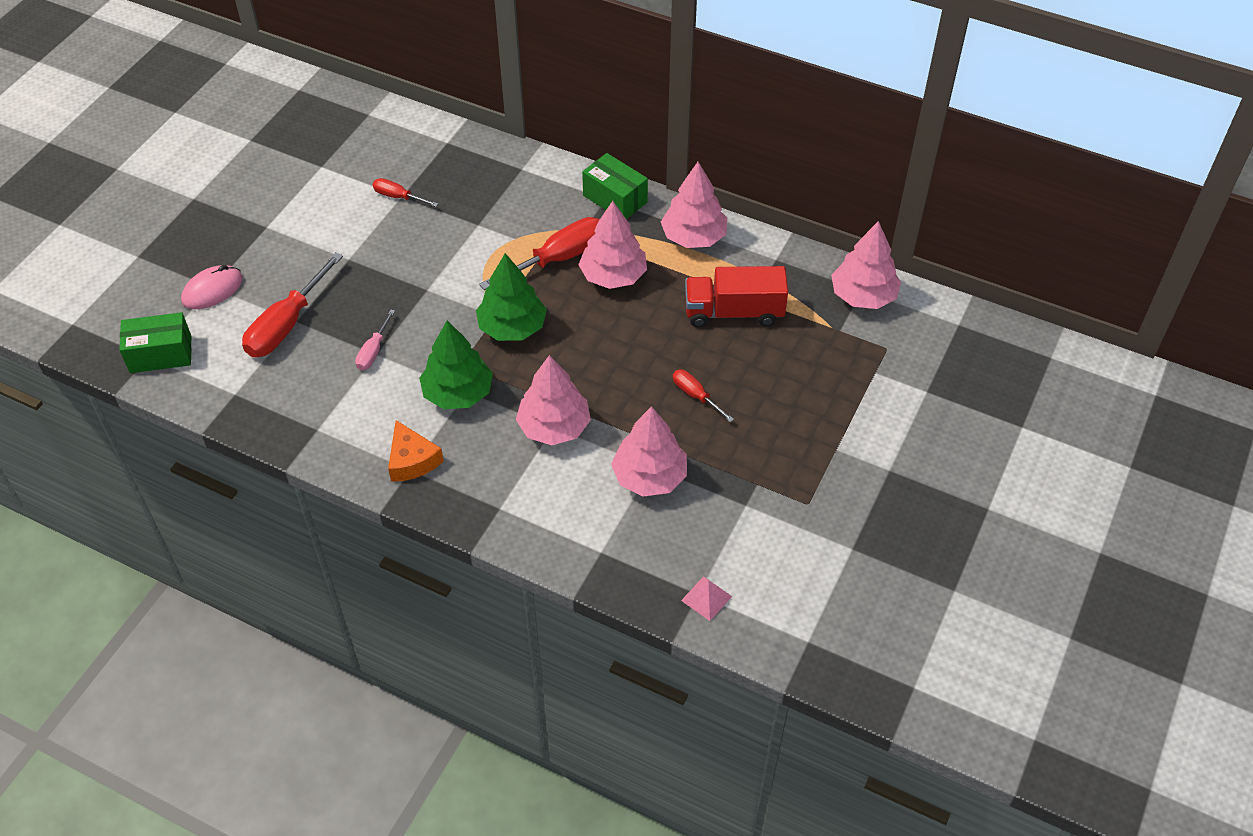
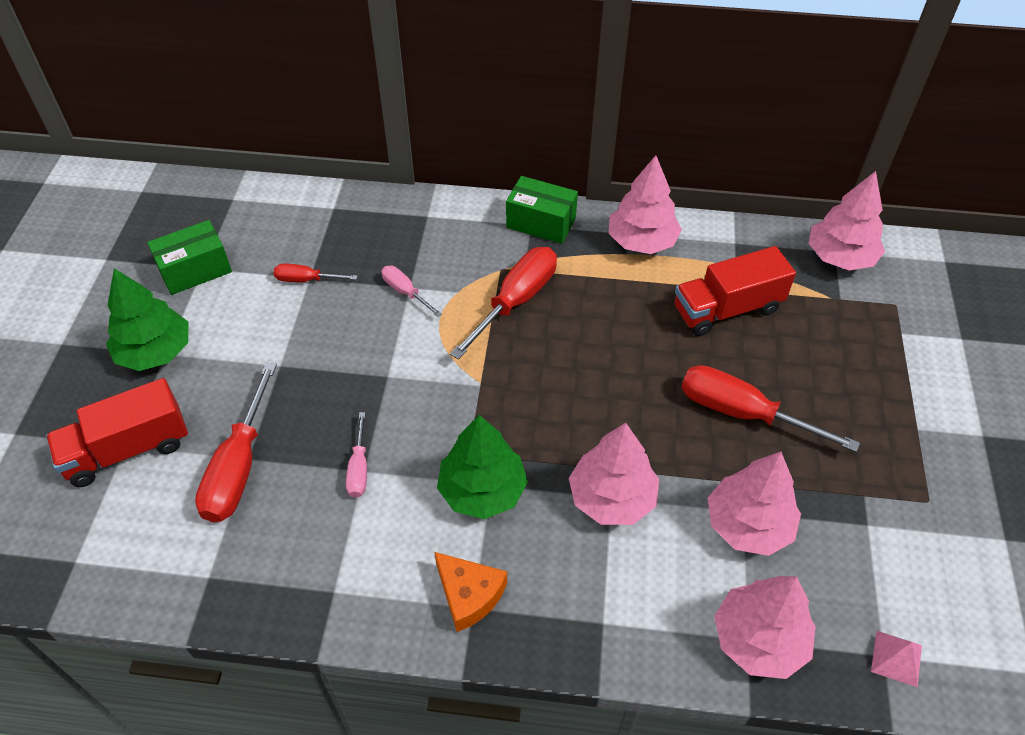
camera: 20 degrees left, 0 degrees up
(160, 354) = (90, 553): green box -> green box (195, 270)
(212, 290) = (127, 449): pink mouse -> red truck
(472, 227) = (405, 292): none -> pink screwdriver
(512, 327) = (504, 392): green tree -> green tree (155, 352)
(613, 275) = (583, 304): pink tree -> pink tree (759, 639)
(695, 395) = (741, 412): red screwdriver -> red screwdriver, size x1.91

